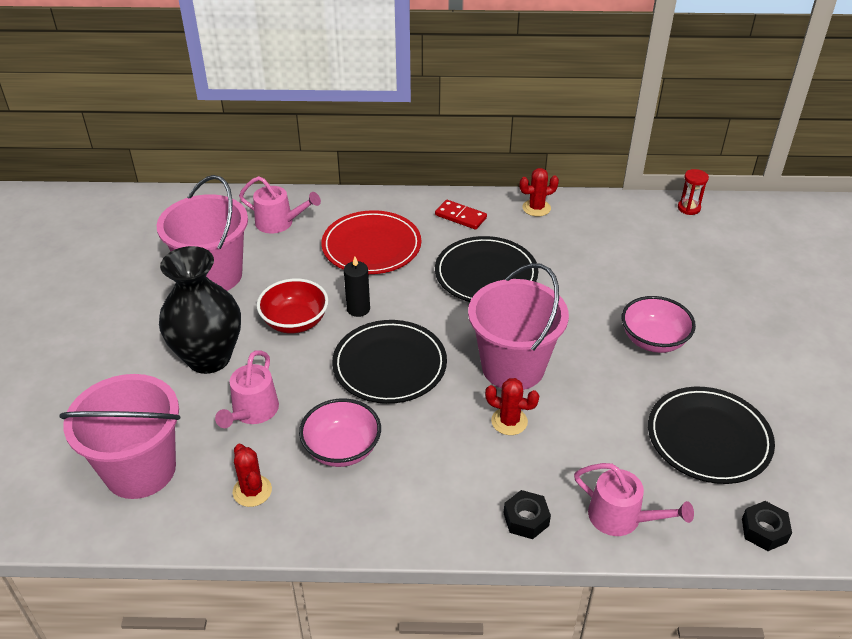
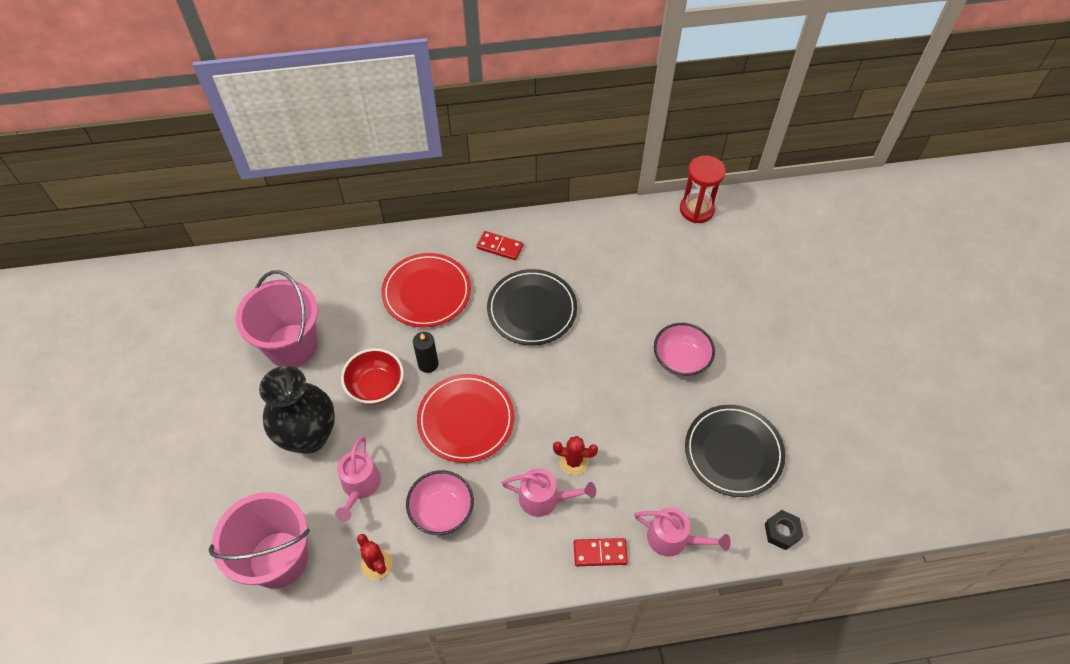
camera: 10 degrees left, 15 degrees up
(279, 223) = (338, 277): pink watering can -> pink watering can (545, 498)
(389, 365) = (466, 420): black plate -> red plate
(513, 367) = (569, 406): pink bucket -> none
(526, 519) = (600, 553): black nut -> red domino
(536, 208) = (565, 228): red cactus -> none
(689, 208) = (696, 210): red hourglass -> red hourglass, size x1.74

